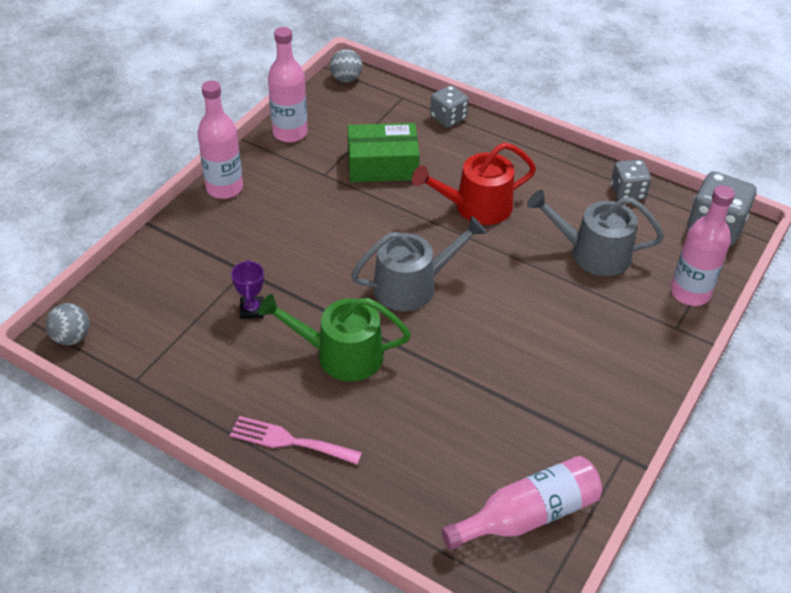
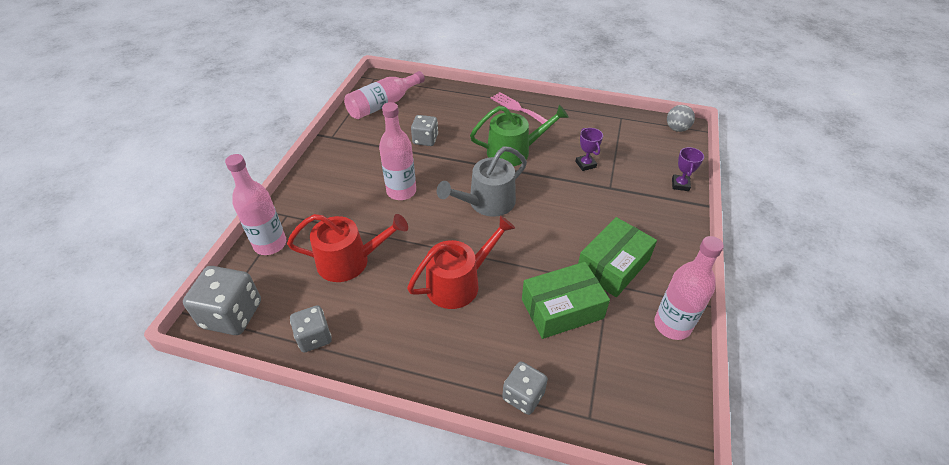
camera: 165 degrees right, 0 degrees up
(154, 254) = (680, 185): none -> purple trophy
(224, 188) = (679, 248): pink bottle -> pink bottle (401, 191)
(289, 441) = (518, 109): pink fork -> pink fork turned 135 degrees counterclockwise
(307, 188) = (613, 265): none -> green box
(346, 79) = (671, 432): grey ball -> none
(468, 411) = (425, 140): none -> grey dice
(593, 253) = (349, 261): grey watering can -> red watering can

